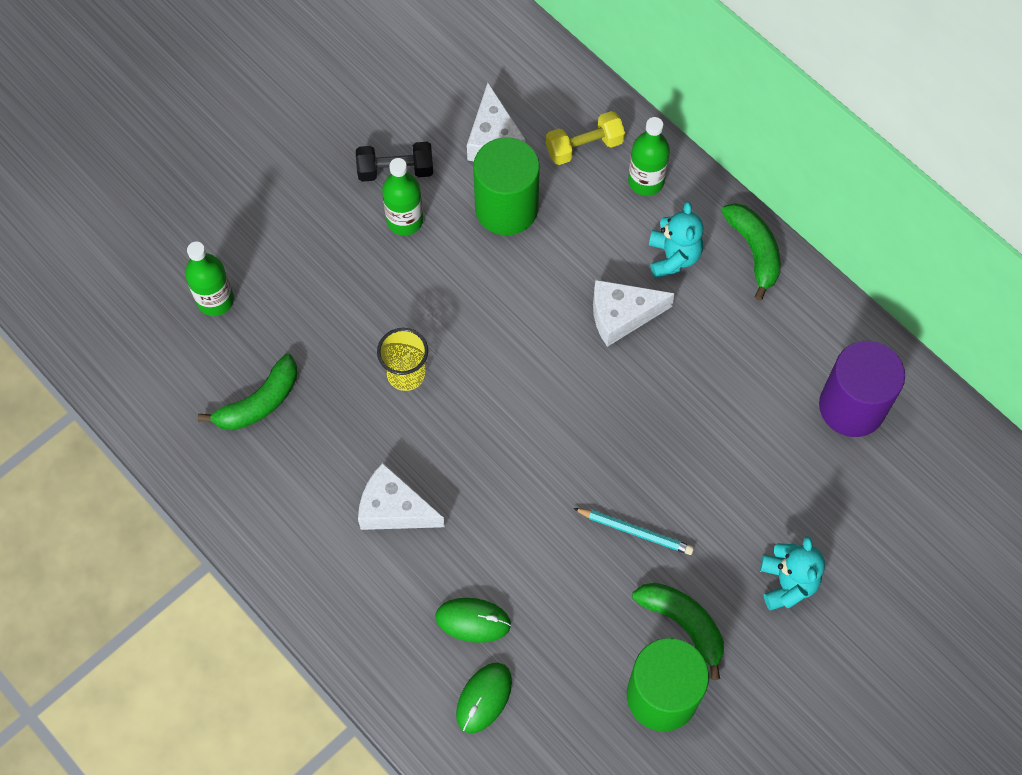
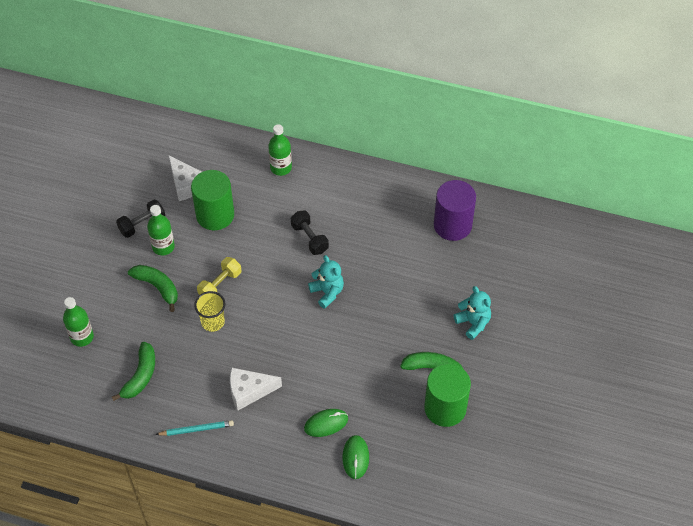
camera: 30 degrees left, 10 degrees down
(584, 147) = (237, 166): yellow dumbbell -> yellow dumbbell (220, 285)
(622, 315) = (309, 238): white cheese -> black dumbbell
(635, 532) = (382, 338): turquoise pencil -> turquoise pencil (197, 429)
(673, 257) = (318, 197): turquoise teddy bear -> turquoise teddy bear (327, 292)
(754, 251) = (358, 175): green banana -> green banana (157, 287)

